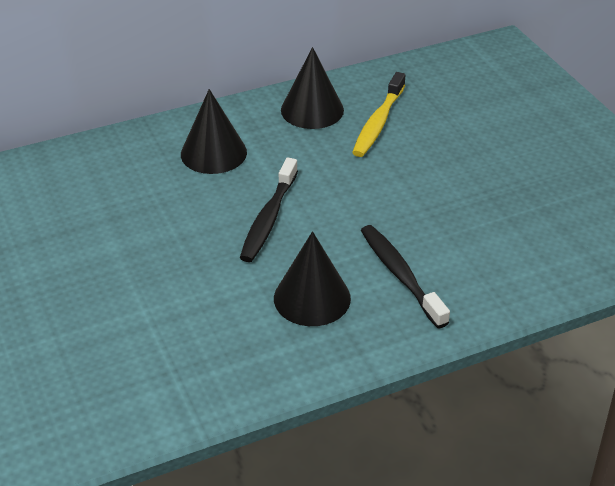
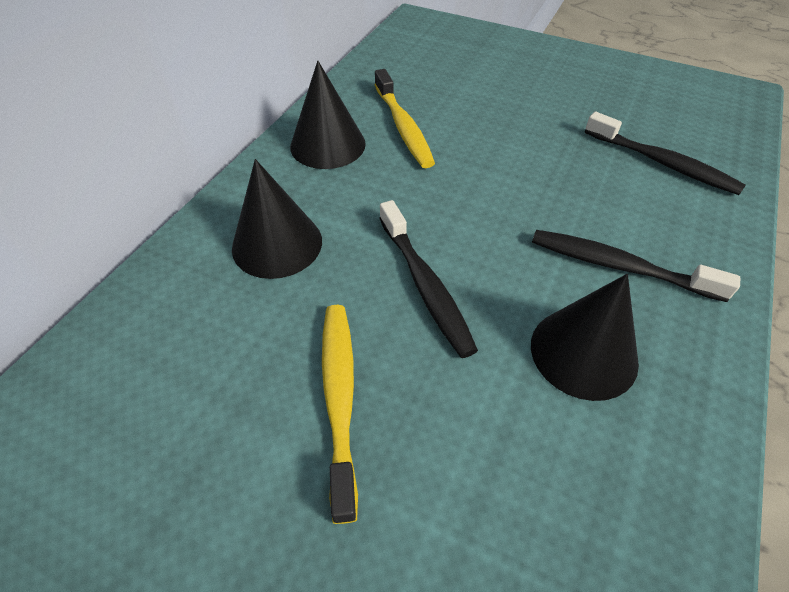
camera: 40 degrees left, 10 degrees up
(162, 240) = (339, 397): none -> yellow toothbrush
(536, 240) = (662, 163): none -> black toothbrush

